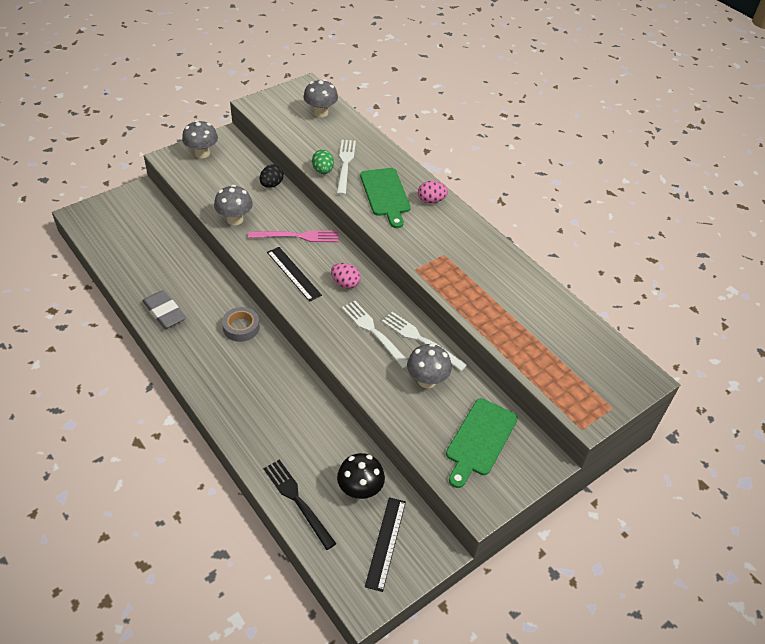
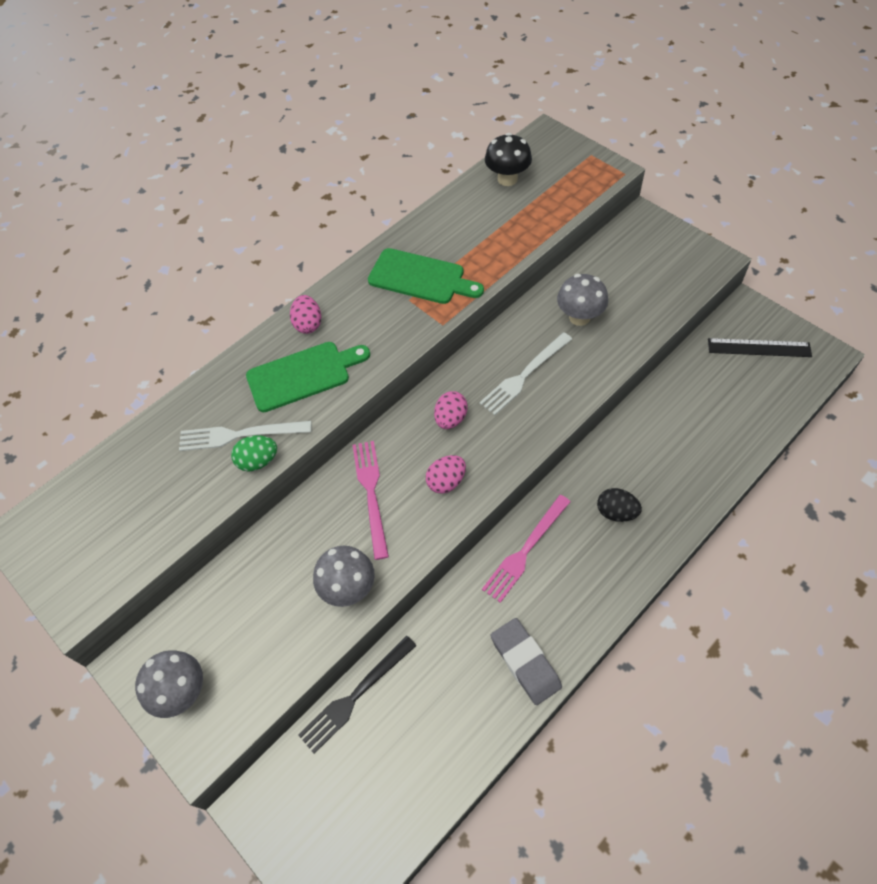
camera: 90 degrees left, 10 degrees up
(164, 312) = (525, 662): grey eraser -> grey eraser turned 75 degrees counterclockwise
(241, 327) = (525, 550): grey tape -> pink fork
(271, 184) = (258, 556): black egg -> black egg (616, 512)
(294, 273) = (446, 481): black ruler -> pink egg
(297, 500) = (748, 430): black fork -> black fork (355, 696)
(320, 113) = (103, 495): grey mushroom -> none
(360, 490) = (711, 378): black mushroom -> black mushroom (507, 179)
(421, 340) = (522, 329): white fork -> none
(480, 440) = (639, 267): green cutting board -> green cutting board (420, 278)

